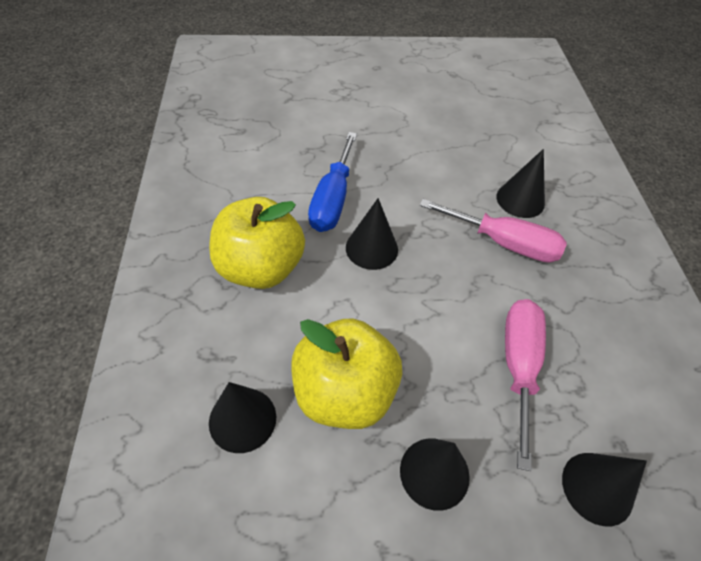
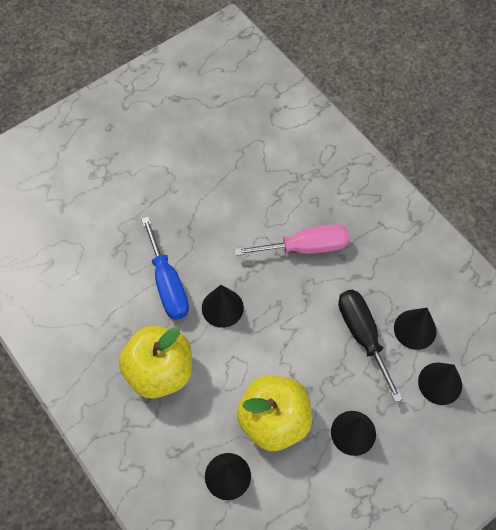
camera: 30 degrees left, 10 degrees up
(518, 366) = (362, 335): pink screwdriver -> black screwdriver
(520, 200) = (296, 202): black cone -> black cone (415, 329)

